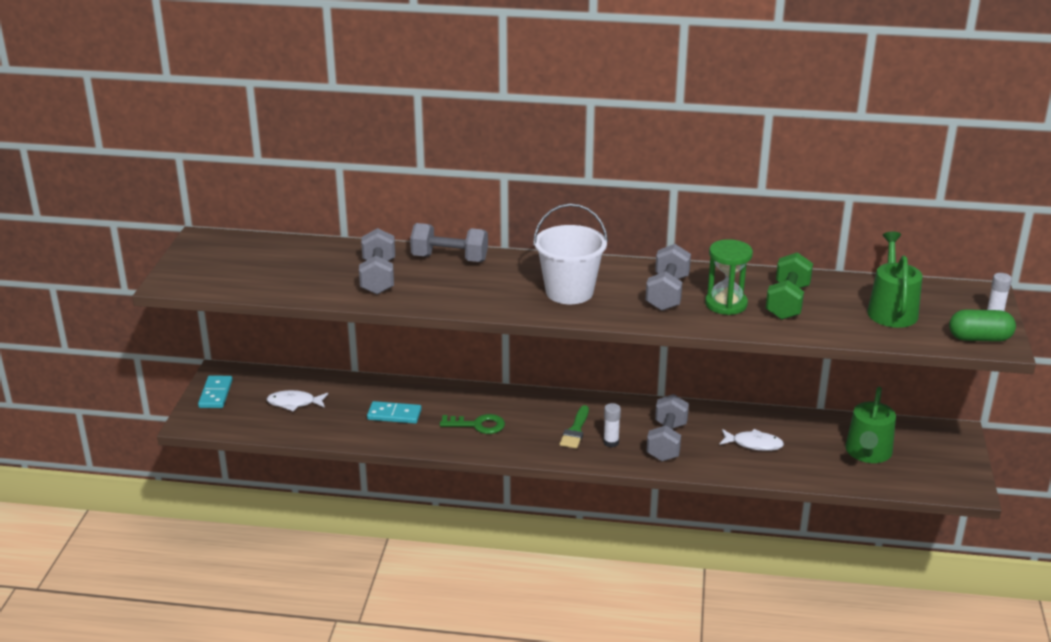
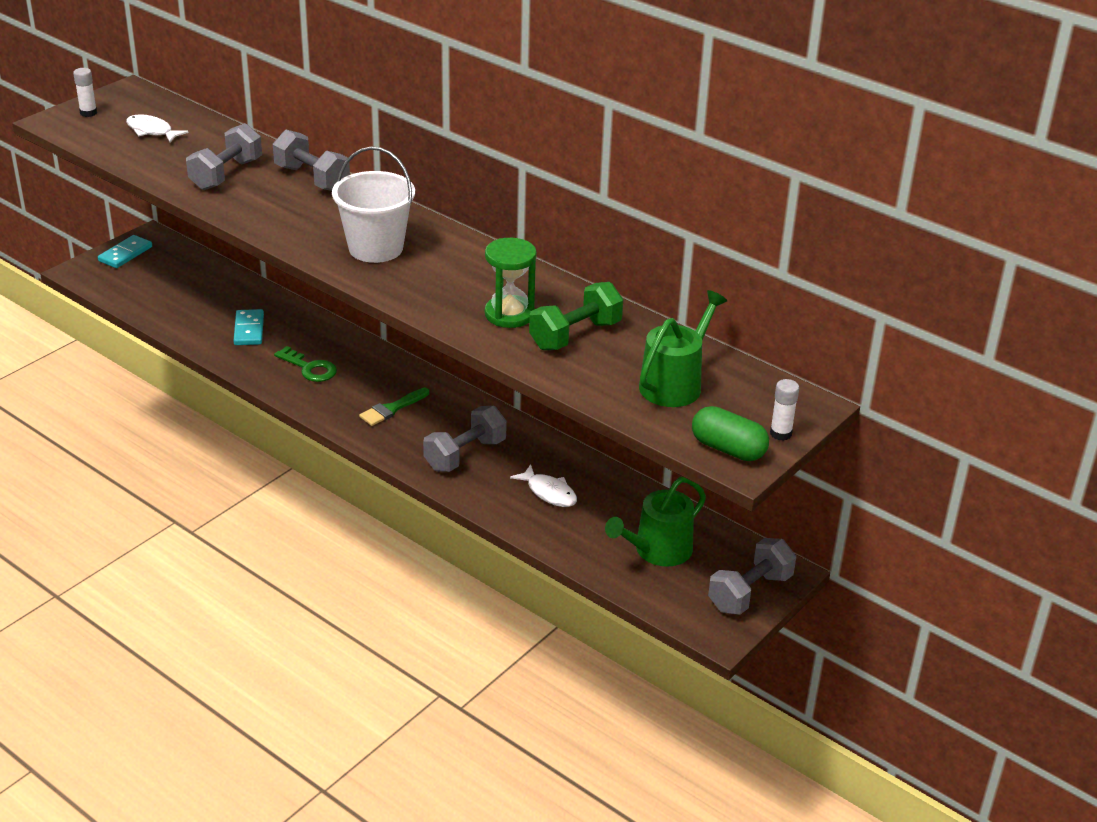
camera: 30 degrees right, 5 degrees up
(294, 403) = (178, 286): white fish -> white fish (152, 131)
(394, 415) = (249, 330): turquoise domino -> turquoise domino turned 45 degrees clockwise
(611, 442) = (411, 433): white glue stick -> white glue stick (88, 113)
(667, 293) = (467, 283): grey dumbbell -> grey dumbbell (750, 593)

